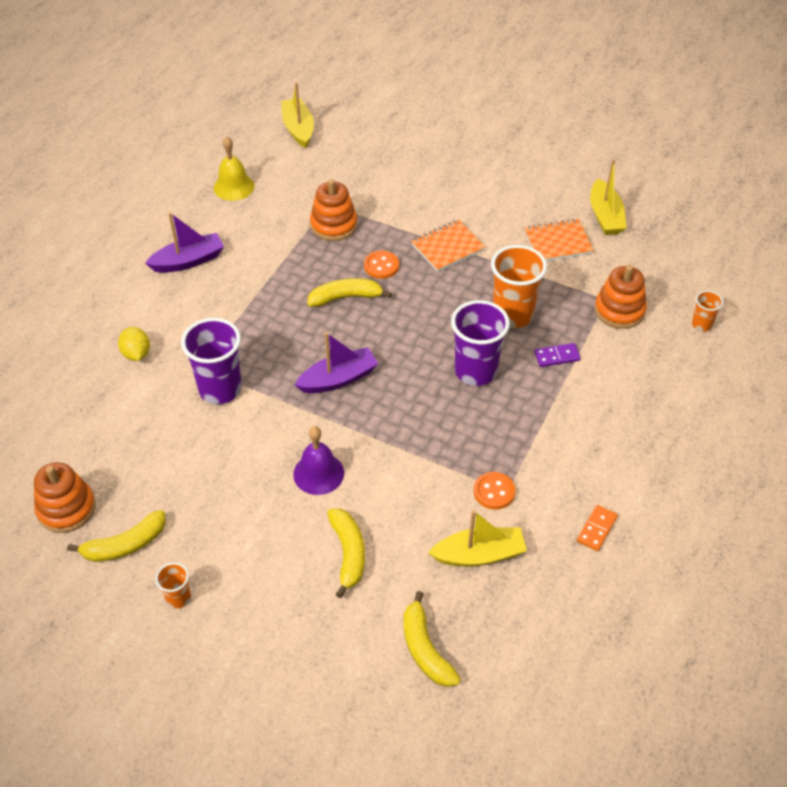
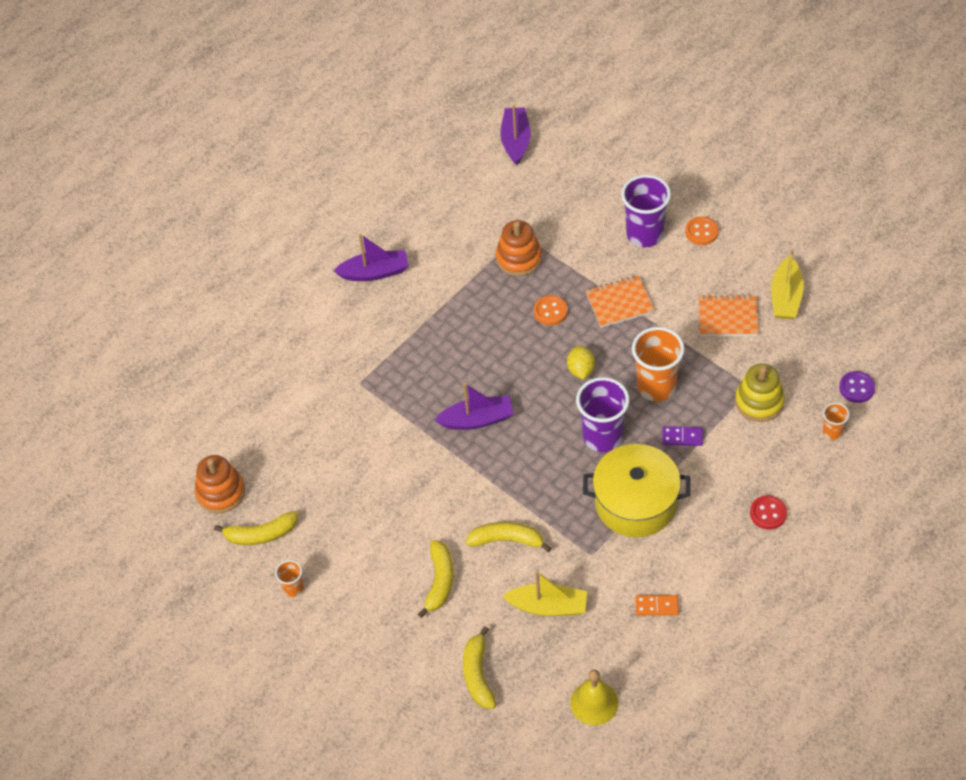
camera: 20 degrees right, 5 degrees up
(136, 354) = (308, 359): yellow lemon -> yellow lemon (581, 370)
(220, 389) = (372, 408): purple cup -> purple cup (644, 234)
(234, 187) = (436, 198): yellow bell -> yellow bell (594, 703)
(298, 129) = (516, 141): yellow boat -> purple boat
(318, 473) = (435, 505): purple bell -> none
(345, 297) = (507, 338): yellow banana -> yellow banana (507, 540)
(494, 492) = (580, 554): orange button -> orange button (701, 232)
(534, 428) = (636, 502): none -> yellow pot
(597, 529) = (656, 606): orange domino -> orange domino turned 45 degrees clockwise
(619, 310) = (759, 402): orange stacking toy -> yellow stacking toy
(672, 412) = (768, 513): none -> red button
(706, 282) = (857, 388): none -> purple button

